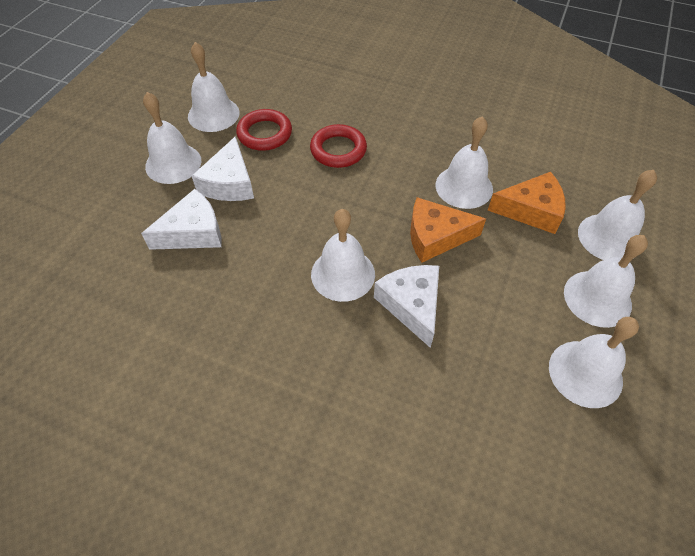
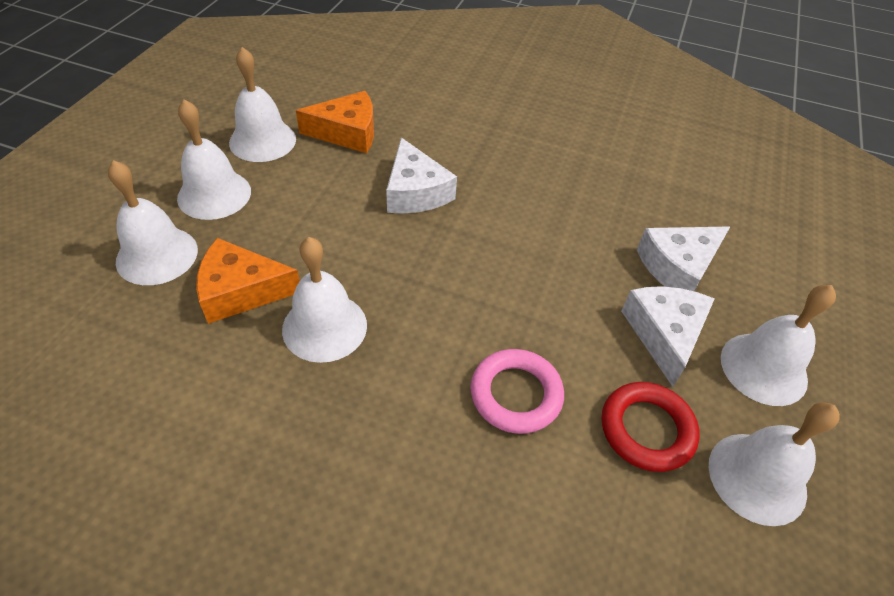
camera: 175 degrees right, 5 degrees down
(338, 150) = (516, 394): red ring -> pink ring
(343, 274) = (489, 220): white bell -> none
(435, 236) = (378, 258): orange cheese -> orange cheese (347, 133)

